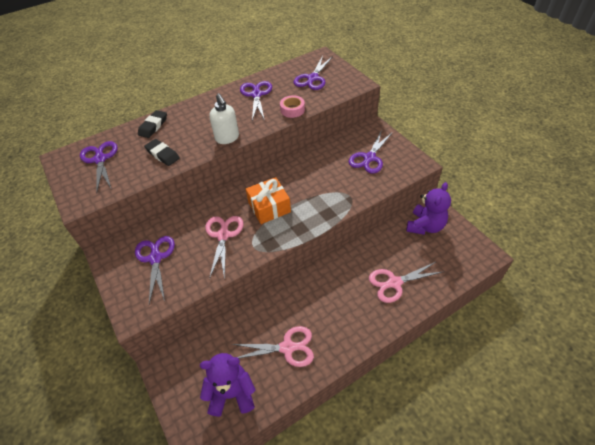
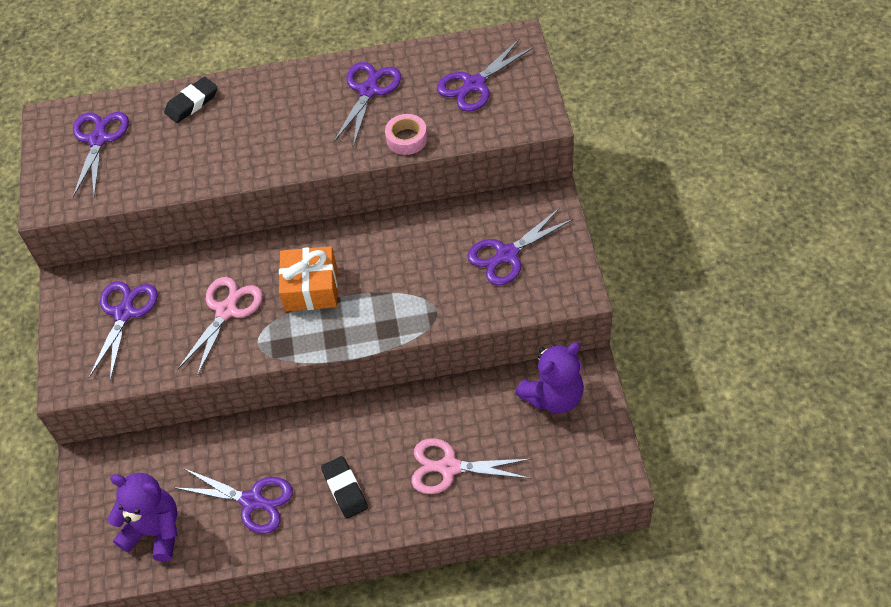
camera: 25 degrees right, 5 degrees up
(162, 154) = (183, 160): black eraser -> black eraser (345, 489)
(227, 138) = (285, 161): white soap dispenser -> none
(287, 347) = (252, 501): pink scissors -> purple scissors

